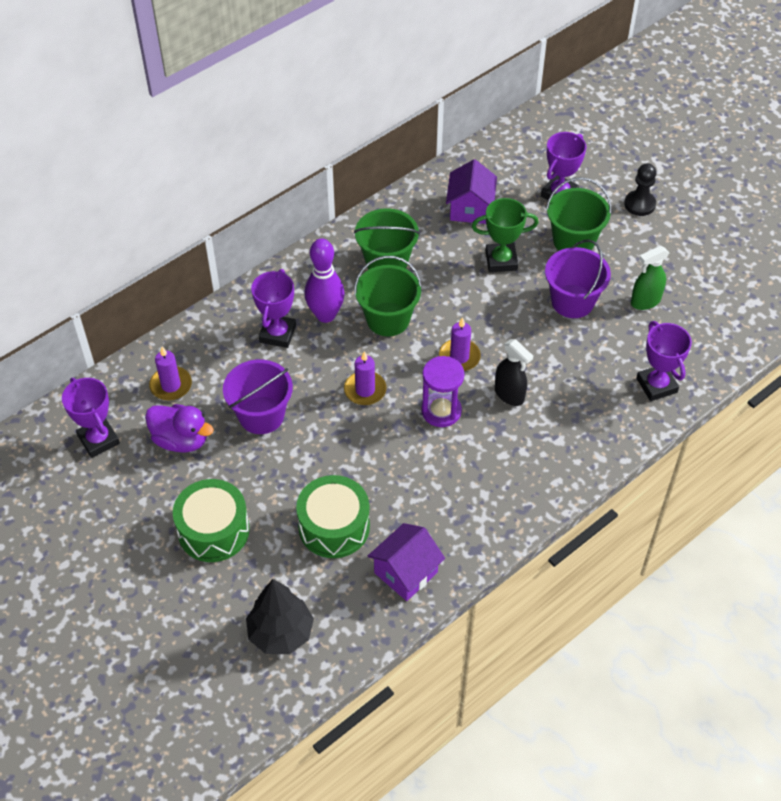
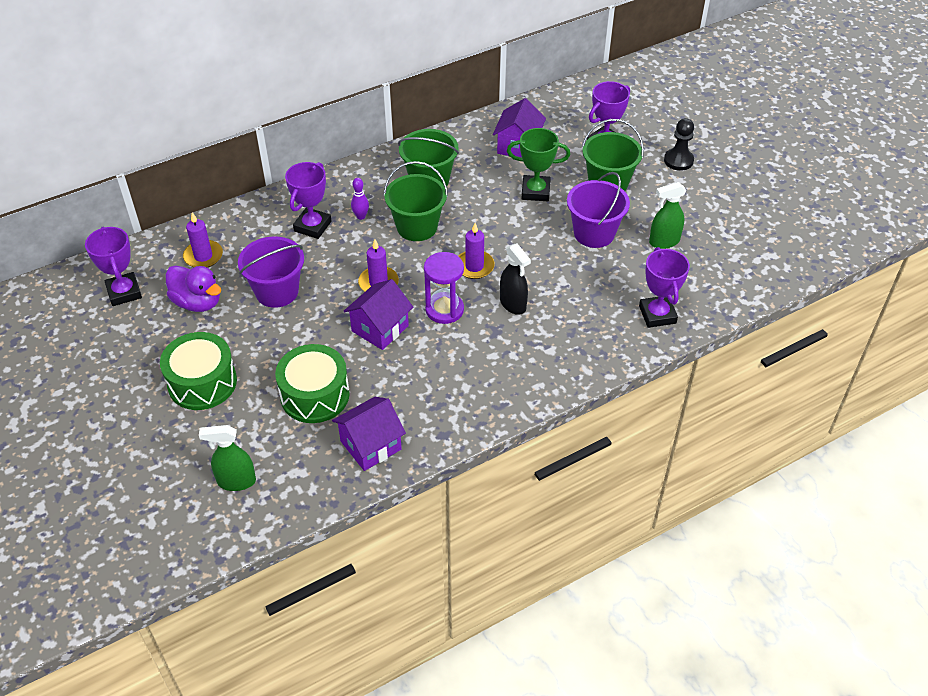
camera: 10 degrees right, 5 degrees down
(281, 633) = (236, 481): black tree -> green spray bottle
(325, 315) = (361, 216): purple bowling pin -> purple bowling pin, size x0.49
(380, 442) = (380, 328): none -> purple house

